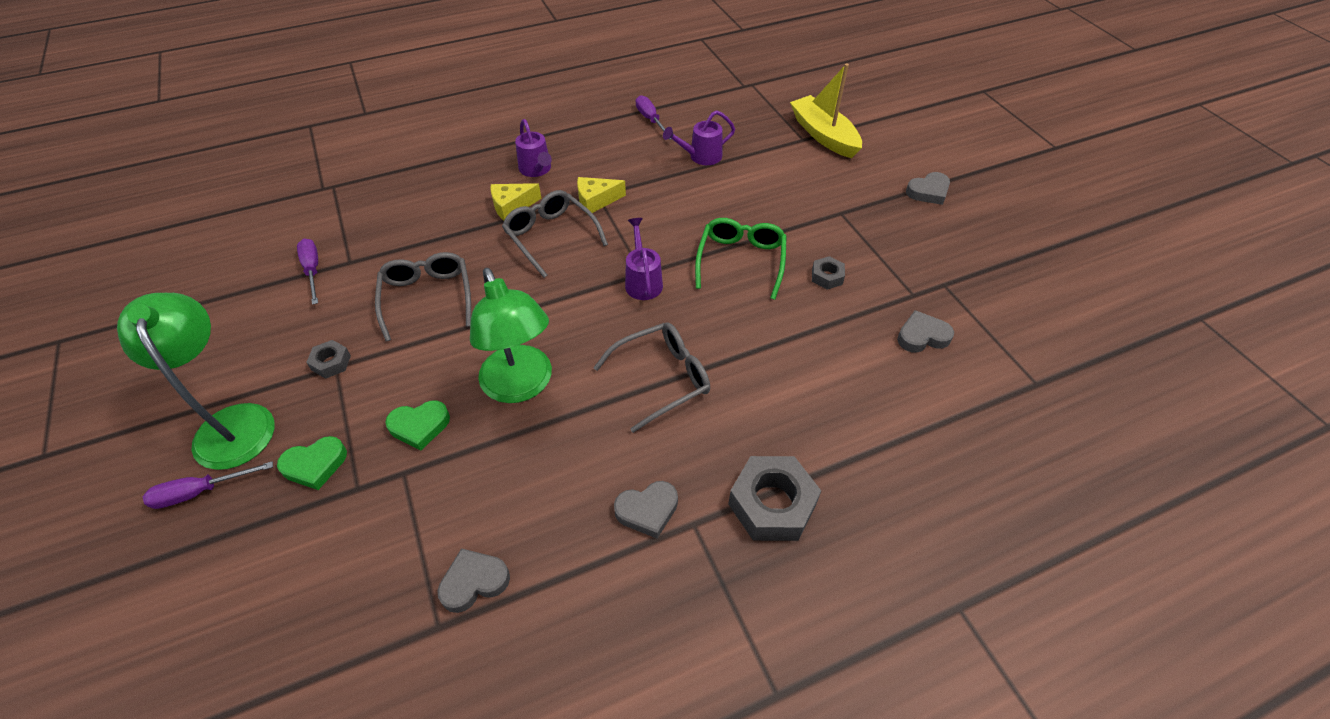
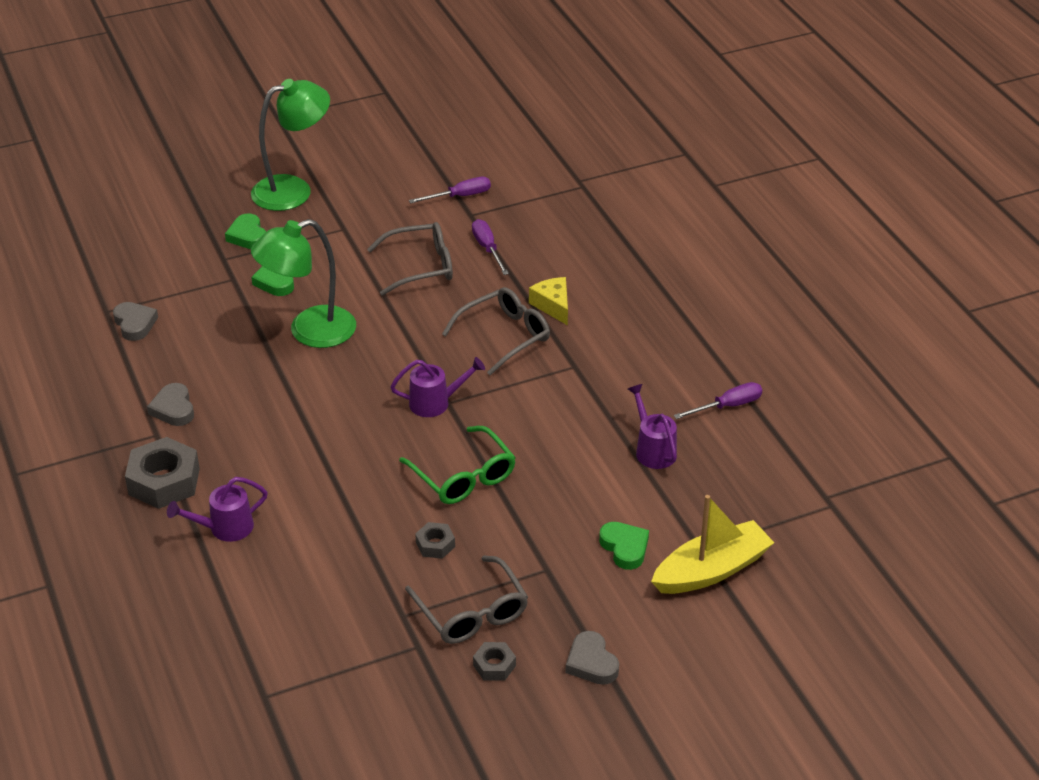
camera: 90 degrees right, 10 degrees down
(200, 492) = (234, 189): purple screwdriver -> purple screwdriver (487, 248)
(331, 363) = (348, 226): grey nut -> grey nut (494, 665)
(536, 170) = (617, 318): purple watering can -> purple watering can (225, 528)
(596, 201) = (564, 365): yellow cheese -> none
(662, 378) = (307, 417): grey glasses -> grey glasses (472, 612)
(741, 260) = (464, 477): green glasses -> green glasses turned 45 degrees clockwise
(809, 173) = (625, 548): none -> green heart
(922, 336) = (340, 612): grey heart -> none

